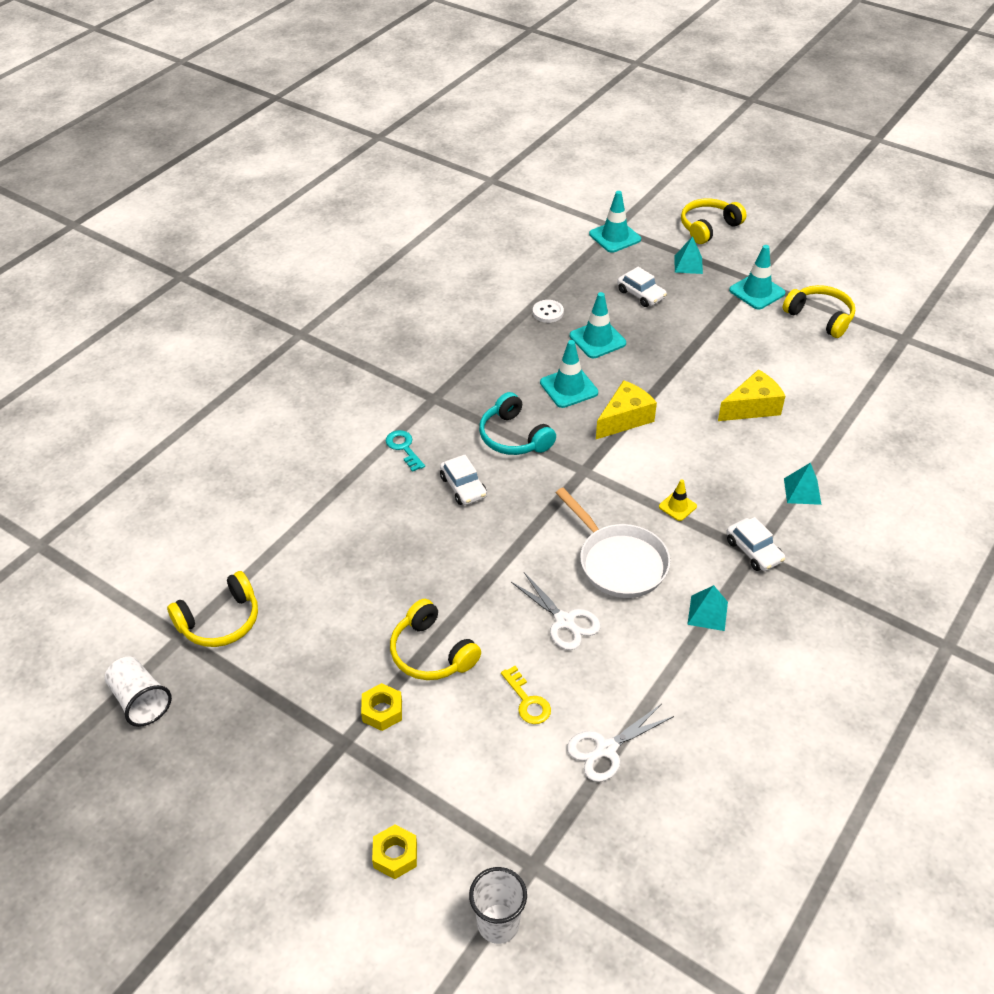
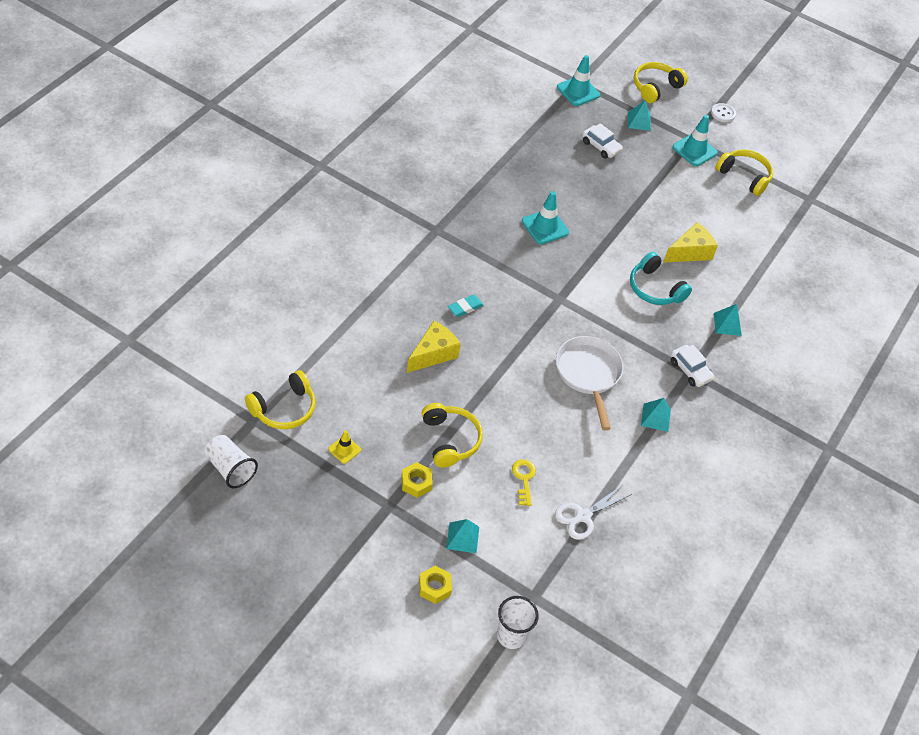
camera: 10 degrees left, 5 degrees up
(404, 448) = (415, 272): turquoise key -> none
(431, 653) = (450, 440): yellow headphones -> yellow headphones turned 150 degrees counterclockwise
(439, 784) = (462, 537): none -> turquoise pyramid
(463, 487) = (465, 307): white car -> turquoise eraser
(514, 437) = (503, 267): turquoise headphones -> turquoise headphones (655, 288)
(527, 701) = (524, 479): yellow key -> yellow key turned 150 degrees counterclockwise
(548, 312) = (525, 158): white button -> white button (723, 113)
(565, 622) = (549, 420): white scissors -> none
(597, 339) = (566, 185): turquoise traffic cone -> none
(618, 562) = (588, 374): white pan -> white pan turned 150 degrees counterclockwise
(625, 419) = (590, 256): yellow cheese -> yellow cheese (433, 354)
(677, 506) = (632, 332): yellow traffic cone -> yellow traffic cone (344, 449)

